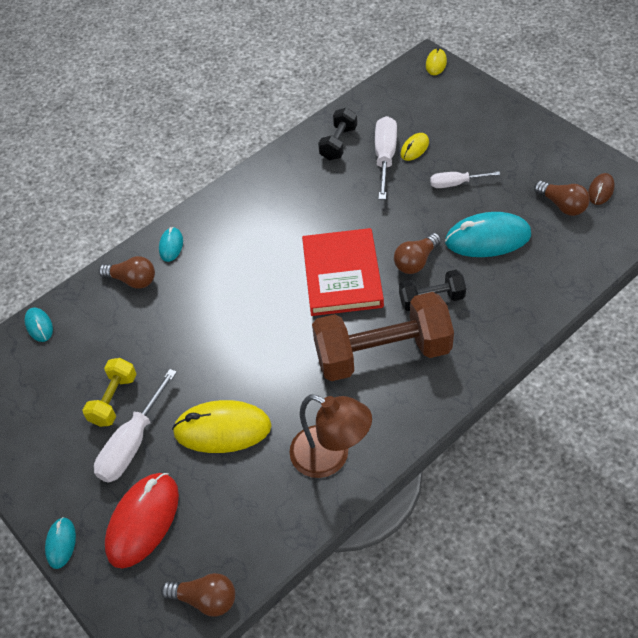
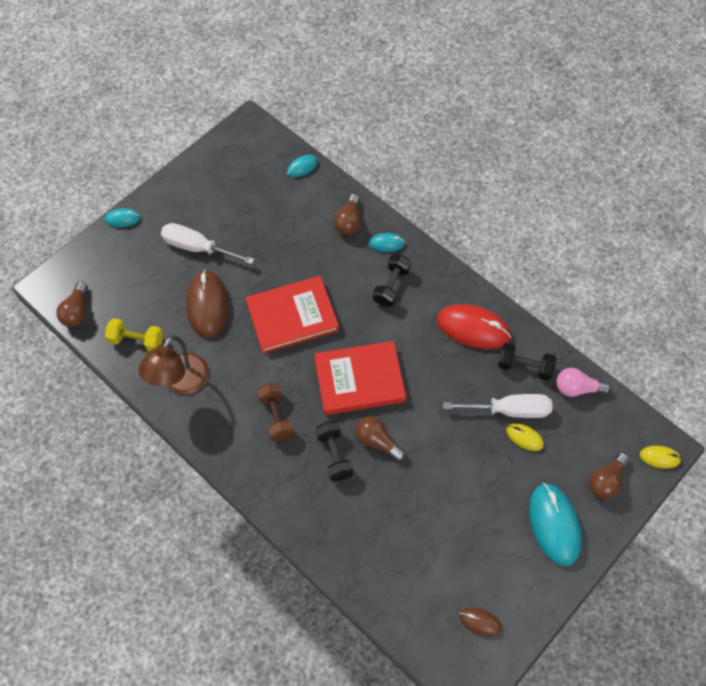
camera: 80 degrees right, 10 degrees up
(114, 400) = (235, 229): yellow dumbbell -> yellow dumbbell (137, 340)
(143, 521) = (136, 265): red mouse -> red mouse (473, 328)
(222, 429) = (207, 305): yellow mouse -> brown mouse
(228, 243) = (391, 286): none -> black dumbbell
(253, 337) = (292, 316): none -> red book
(364, 109) = (577, 388): none -> pink light bulb
(382, 353) = (276, 416): brown dumbbell -> brown dumbbell, size x0.50
(455, 184) = (478, 477): white screwdriver -> none
(487, 239) = (408, 506): turquoise mouse -> turquoise mouse (554, 525)
(562, 205) = (456, 580): brown light bulb -> brown light bulb (606, 480)

